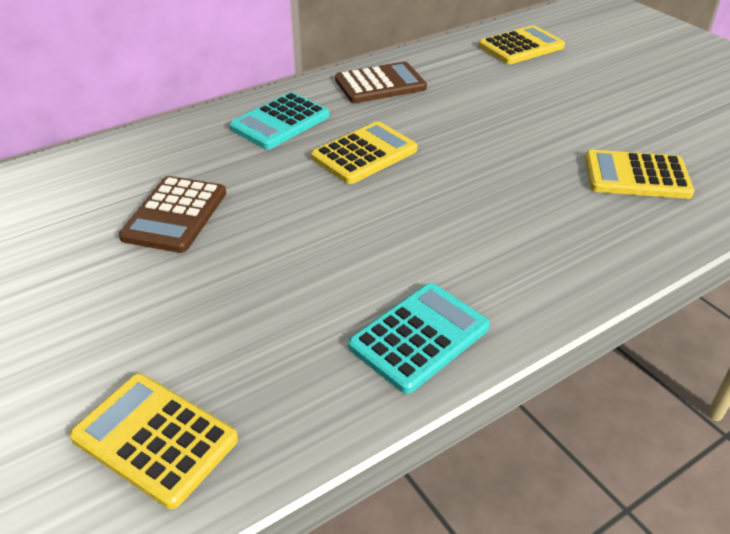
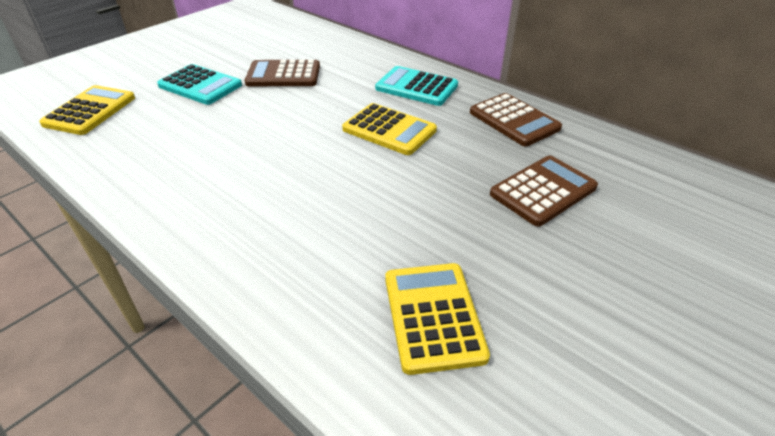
camera: 75 degrees right, 0 degrees up
(419, 337) = (159, 187): turquoise calculator -> turquoise calculator (200, 85)
(494, 97) = (543, 191): none -> brown calculator
(521, 46) = (692, 201): yellow calculator -> none

